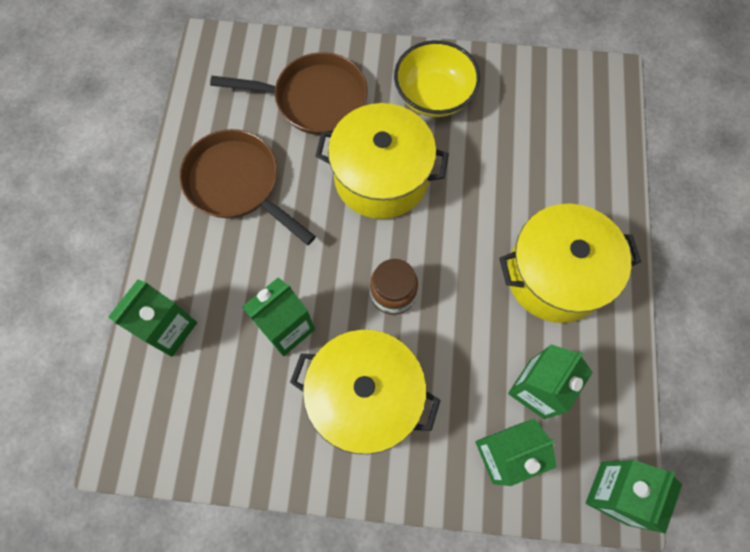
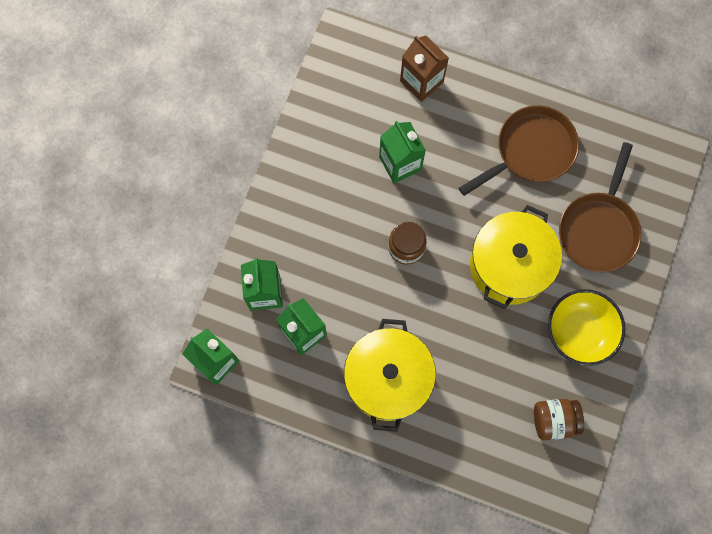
camera: 105 degrees right, 5 degrees up
(168, 329) = (421, 81): green carton -> brown carton
(365, 397) = (332, 207): yellow pot -> none
(535, 101) = (554, 420): none -> brown jar

